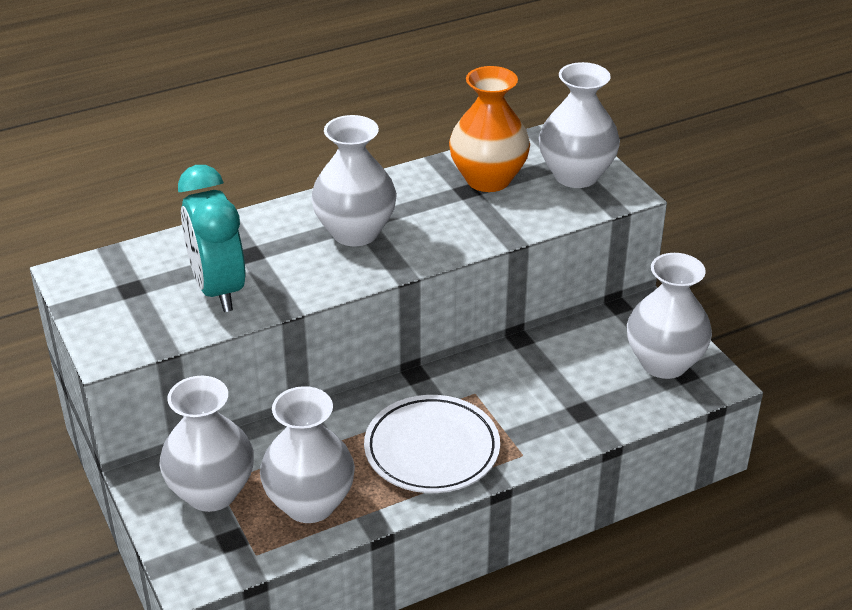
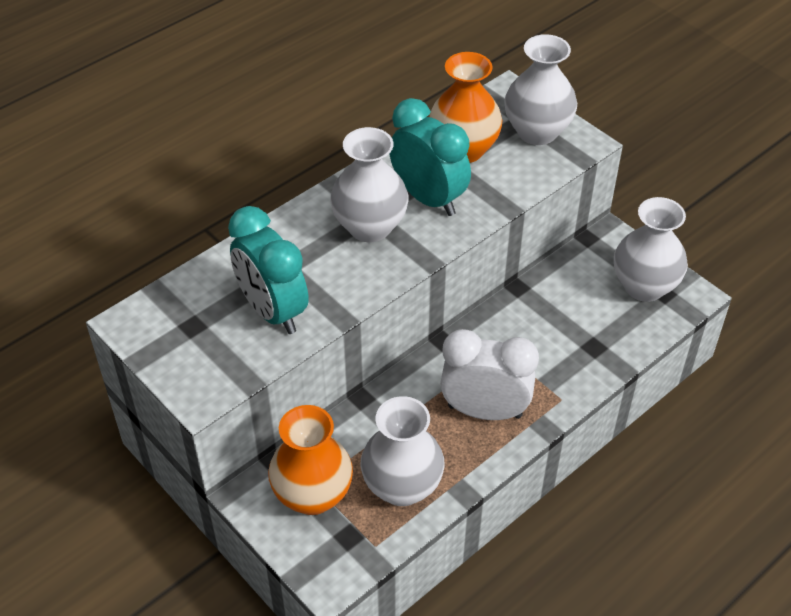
camera: 15 degrees left, 10 degrees up
(211, 492) = (312, 495): white vase -> orange vase
(429, 217) = (428, 198): none -> turquoise clock
(432, 449) = (484, 411): white plate -> white clock

